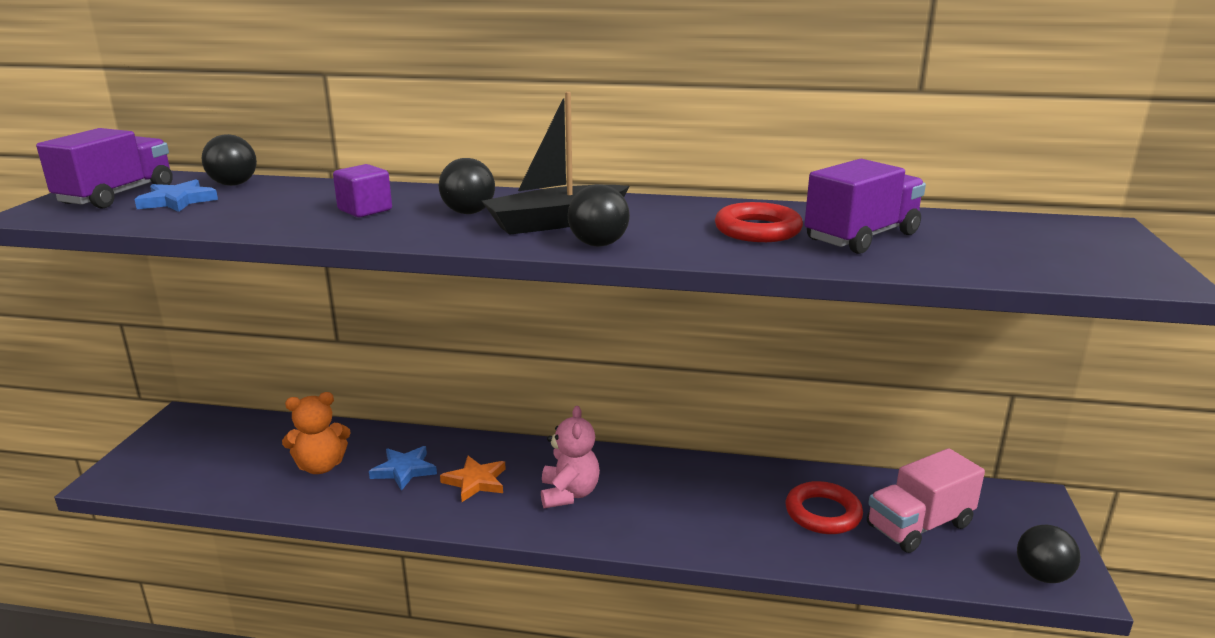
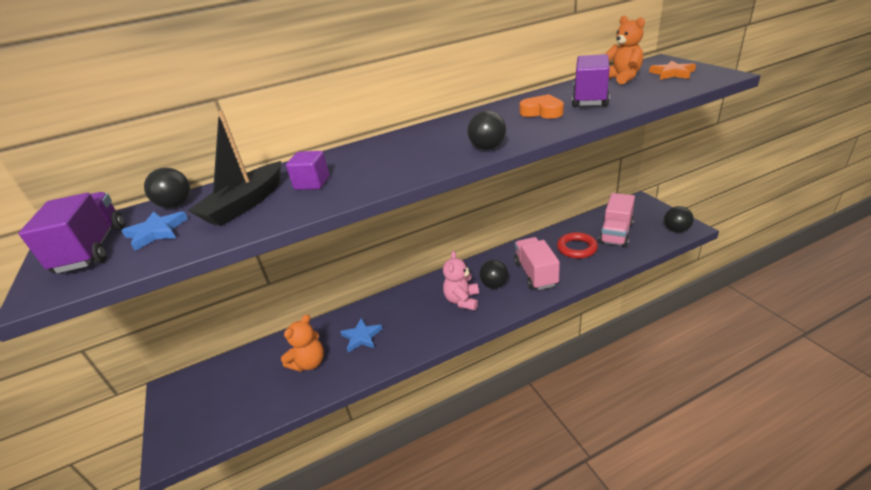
camera: 30 degrees left, 10 degrees up
(468, 212) = (379, 160): black ball -> black ball (494, 285)
(476, 481) = (408, 321): orange star -> orange star (672, 73)
(555, 222) = (440, 146): black boat -> black boat (245, 204)
(569, 494) = (462, 300): pink teddy bear -> pink teddy bear turned 135 degrees counterclockwise
(711, 514) = (535, 274): none -> pink truck
(757, 230) = (542, 112): red ring -> orange heart
(975, 229) = (622, 78): none -> orange teddy bear

